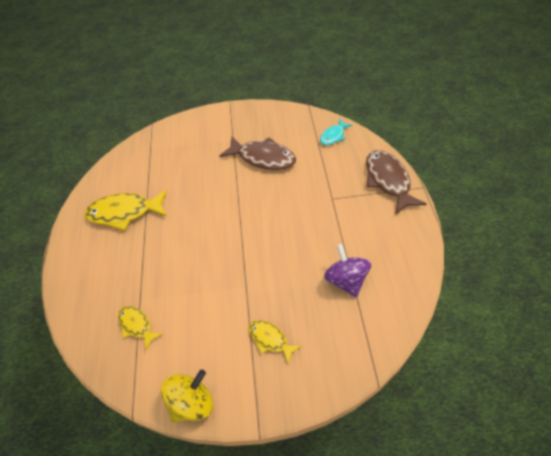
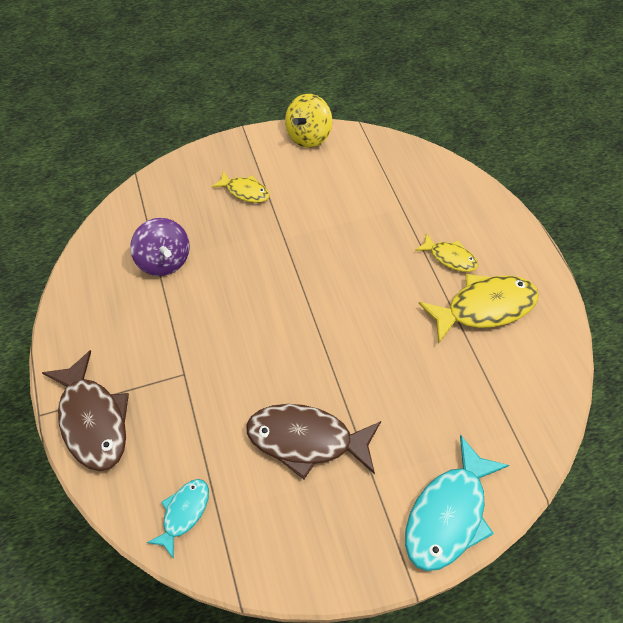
camera: 165 degrees right, 5 degrees up
(137, 325) = (391, 184): yellow fish -> yellow fish (450, 257)
(201, 123) = (448, 513): none -> turquoise fish

